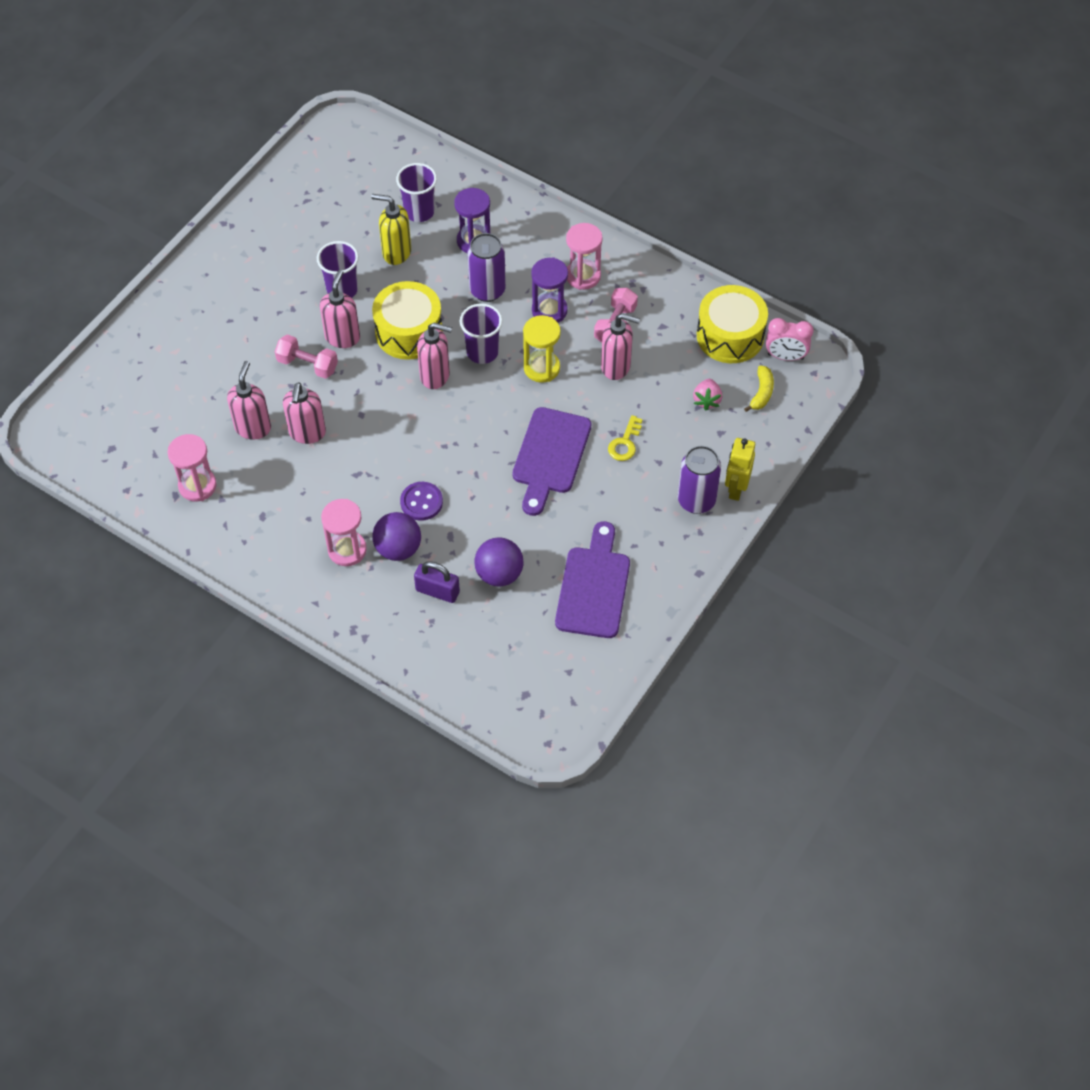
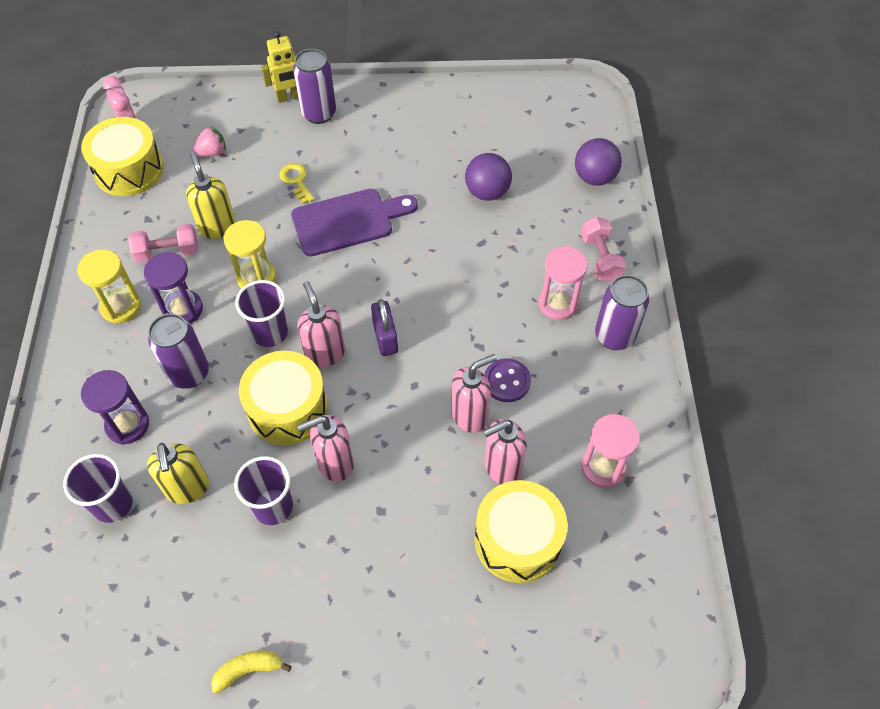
camera: 125 degrees left, 0 degrees up
(198, 405) = (517, 540): none -> yellow drum
(286, 568) = (614, 336): none -> purple can
(307, 365) = (392, 471): pink dumbbell -> pink dumbbell (600, 258)
(398, 548) = (524, 269): purple ball -> purple ball (594, 177)
(421, 502) = (467, 281): purple button -> purple button (507, 381)
(437, 591) = (538, 221): purple padlock -> purple padlock (385, 337)
(583, 276) = (121, 307): pink hourglass -> yellow hourglass
(594, 587) = (447, 132): purple cutting board -> none
(616, 367) = (217, 227): pink soap dispenser -> yellow soap dispenser
(625, 443) = (296, 181): yellow key -> yellow key turned 105 degrees counterclockwise
(761, 393) = (180, 124): yellow banana -> yellow banana (248, 670)

